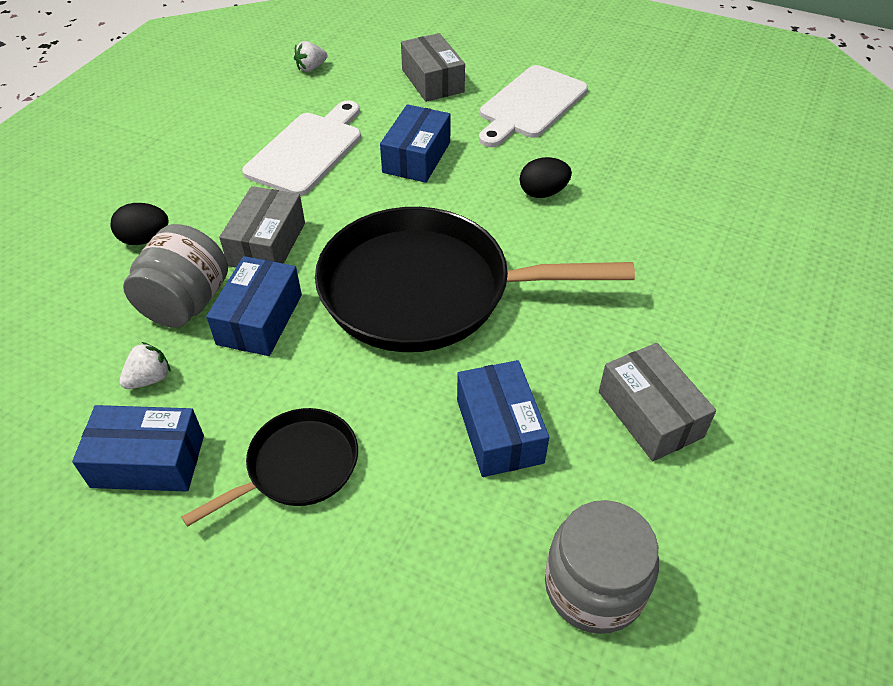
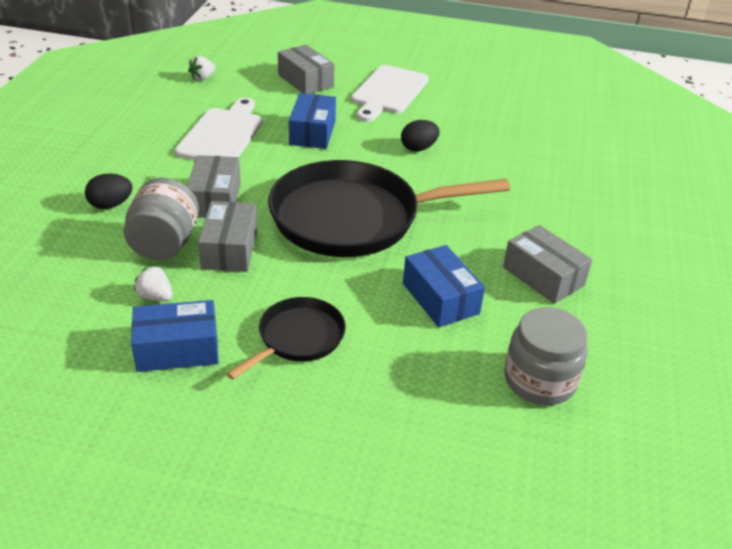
camera: 15 degrees left, 10 degrees down
(150, 379) = (155, 296): white strawberry -> white strawberry turned 90 degrees counterclockwise
(260, 319) = (229, 249): blue box -> grey box

